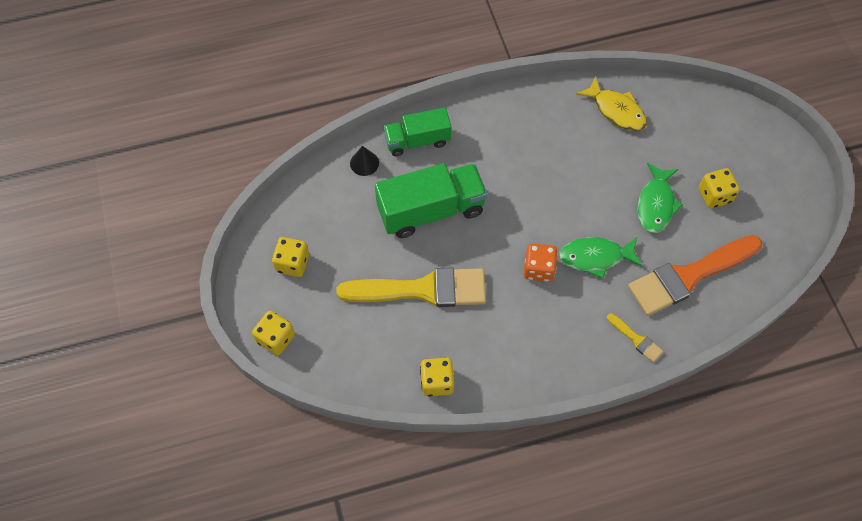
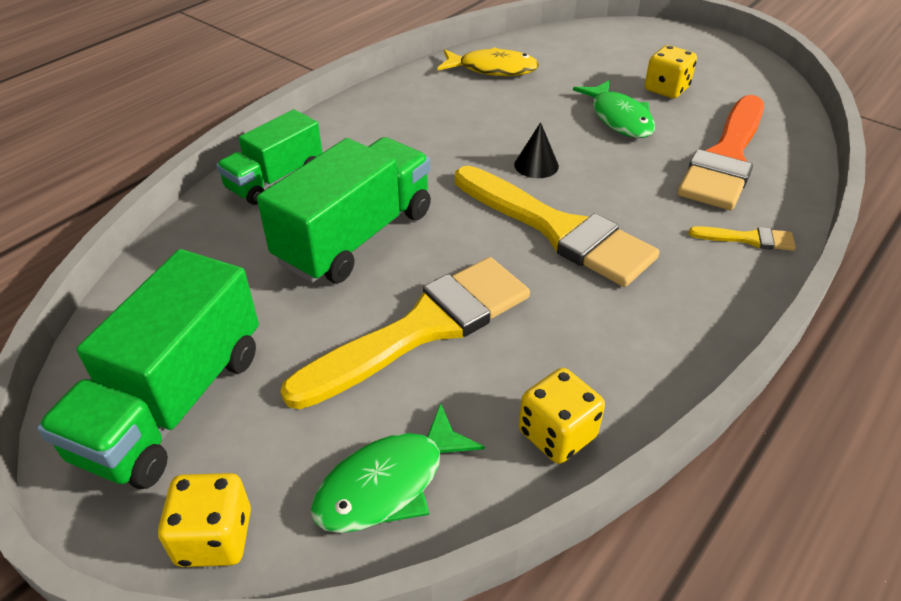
camera: 35 degrees left, 20 degrees down
(292, 263) = (173, 403): yellow dice -> green truck
(364, 163) = (212, 230): black cone -> black cone (536, 165)
(538, 269) = (557, 229): orange dice -> yellow brush
(595, 257) = (610, 188): green fish -> green fish (389, 483)

